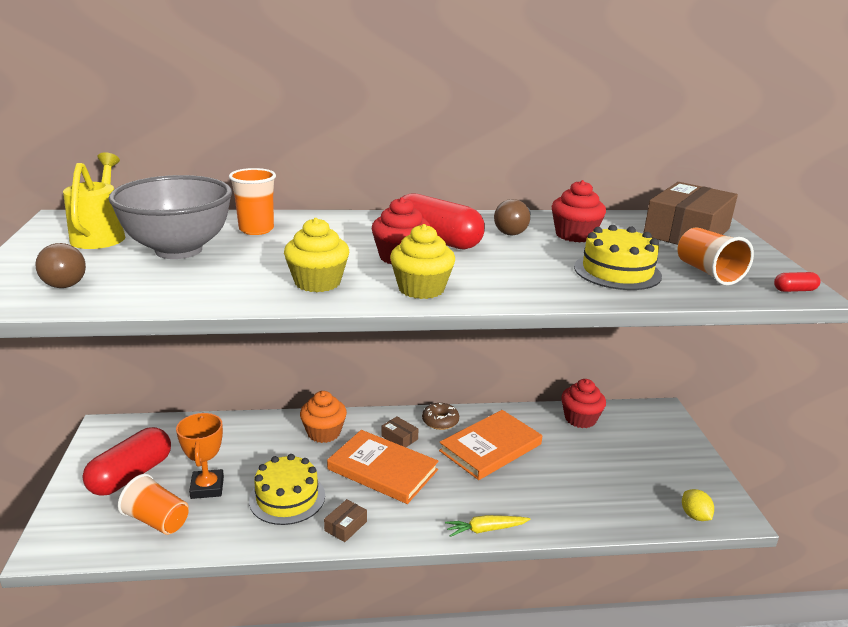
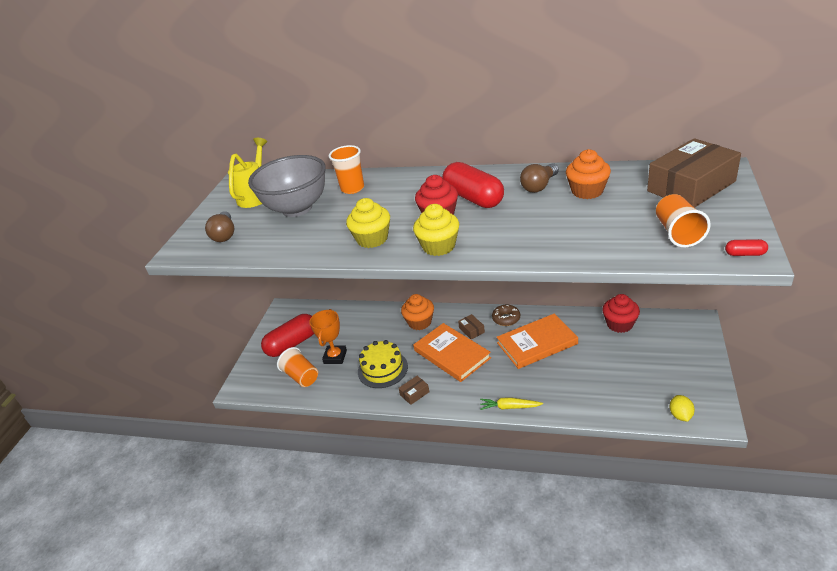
camera: 25 degrees right, 10 degrees up
(574, 235) = (587, 191): red cupcake -> orange cupcake
(617, 271) = (598, 231): yellow cake -> none

